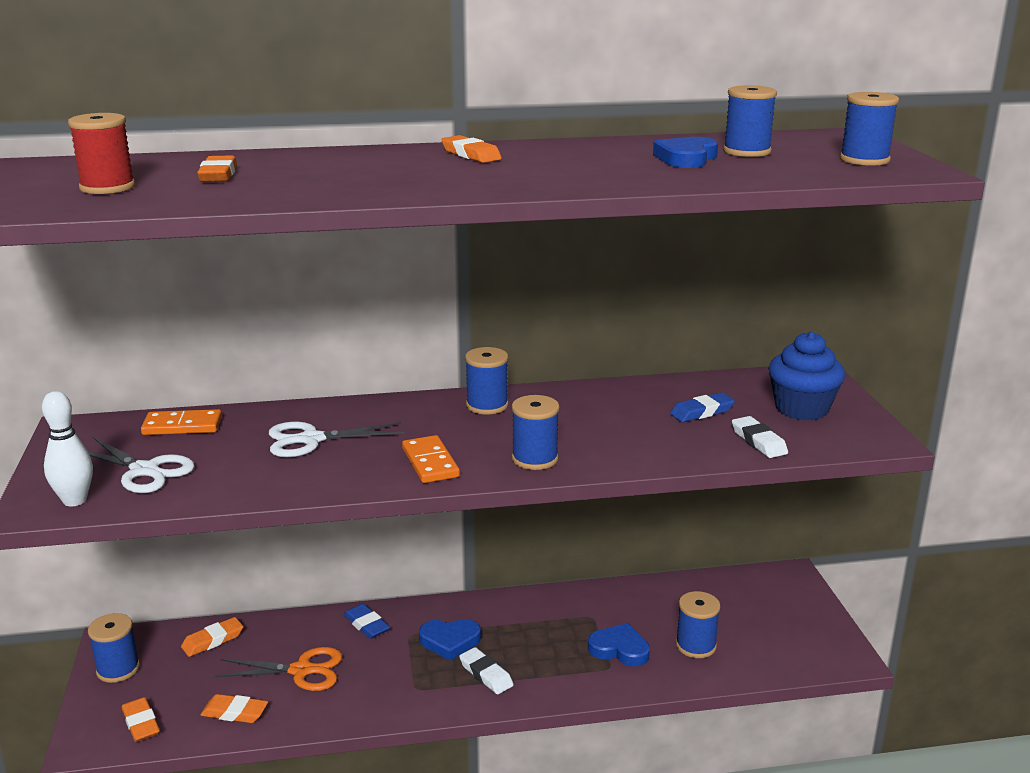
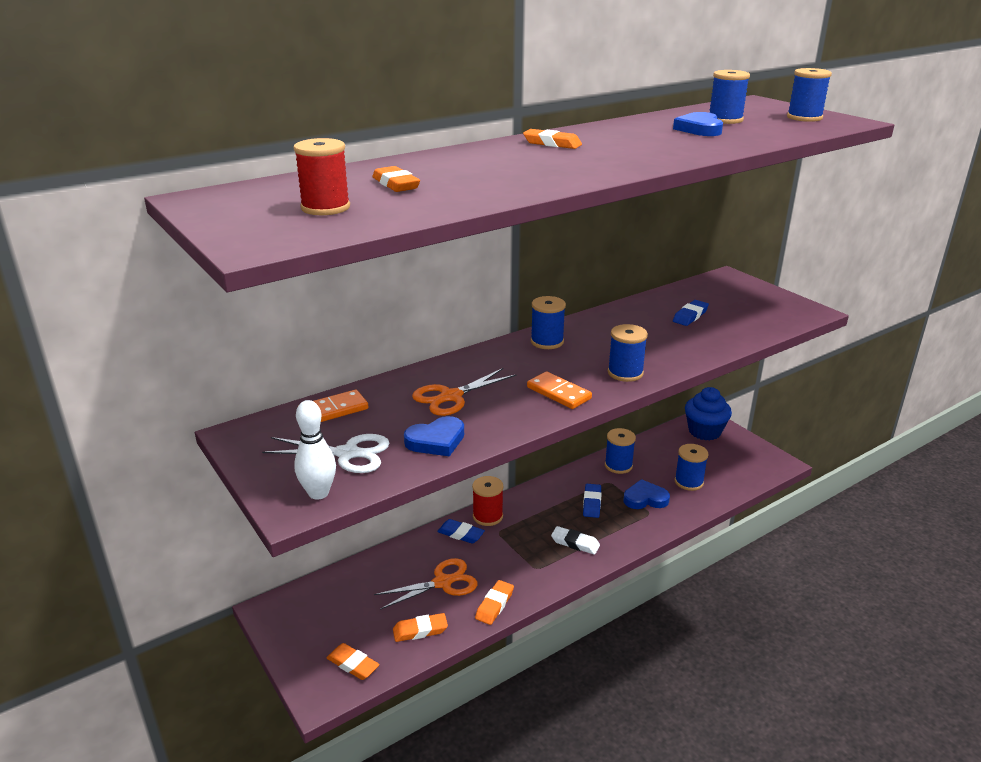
camera: 25 degrees left, 5 degrees up
(118, 669) = (294, 629): blue spool -> blue spool (618, 465)
(213, 640) = (352, 582): orange eraser -> orange eraser (494, 605)
(311, 440) = (451, 397): white scissors -> orange scissors
(413, 614) = (487, 516): none -> red spool
(450, 641) = (530, 527): blue heart -> blue heart (436, 441)
(547, 635) = (592, 503): none -> blue eraser
(758, 441) = (746, 328): white eraser -> none
(801, 409) = (745, 301): blue cupcake -> blue cupcake (704, 431)

